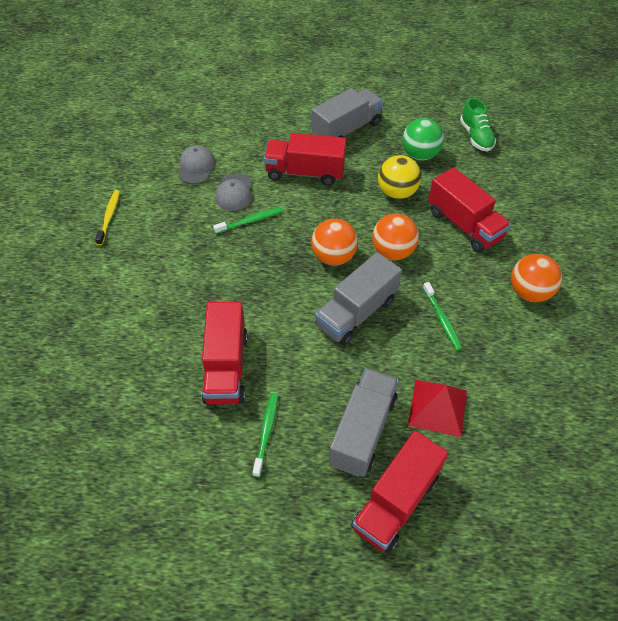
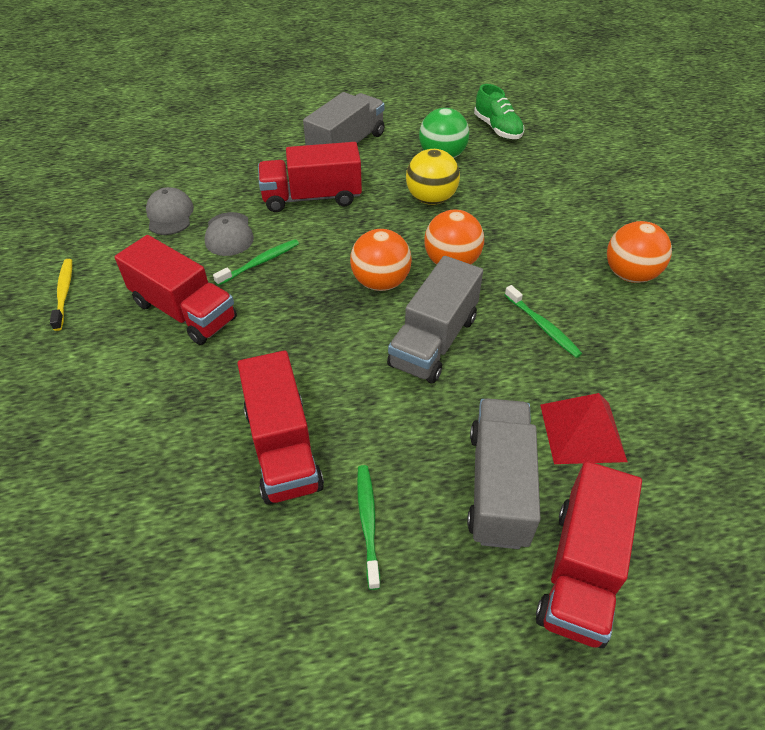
camera: 15 degrees left, 5 degrees down
(464, 225) = (523, 218): red truck -> red truck (184, 311)

